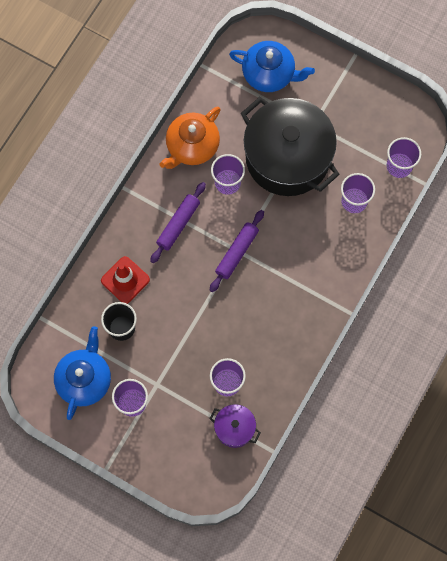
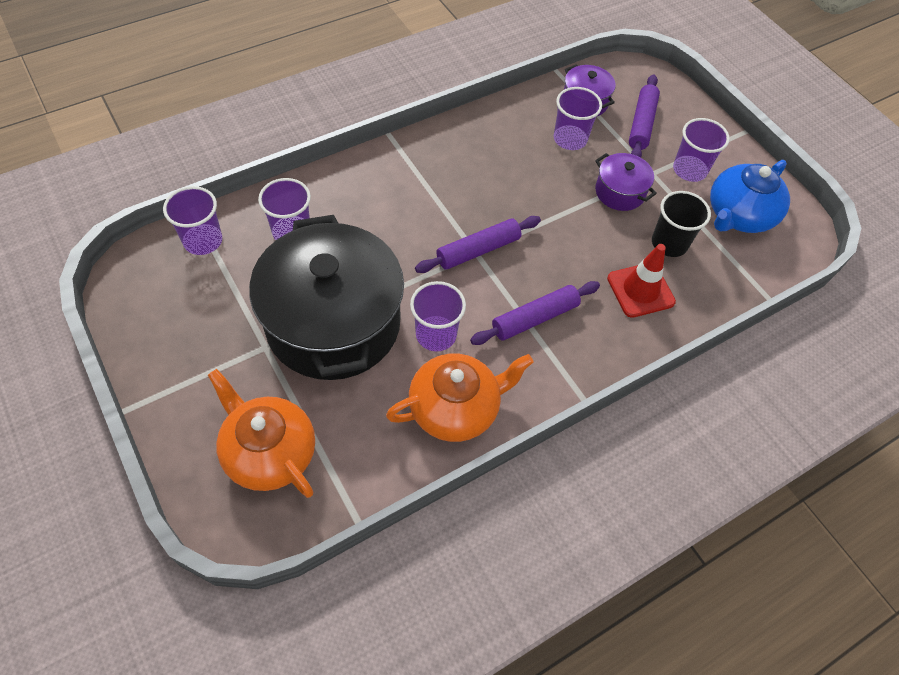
camera: 155 degrees left, 15 degrees down
(171, 353) = (620, 192): none -> purple pot
(184, 430) = (641, 124): none -> purple rolling pin
(269, 74) = (269, 452): blue teapot -> orange teapot

